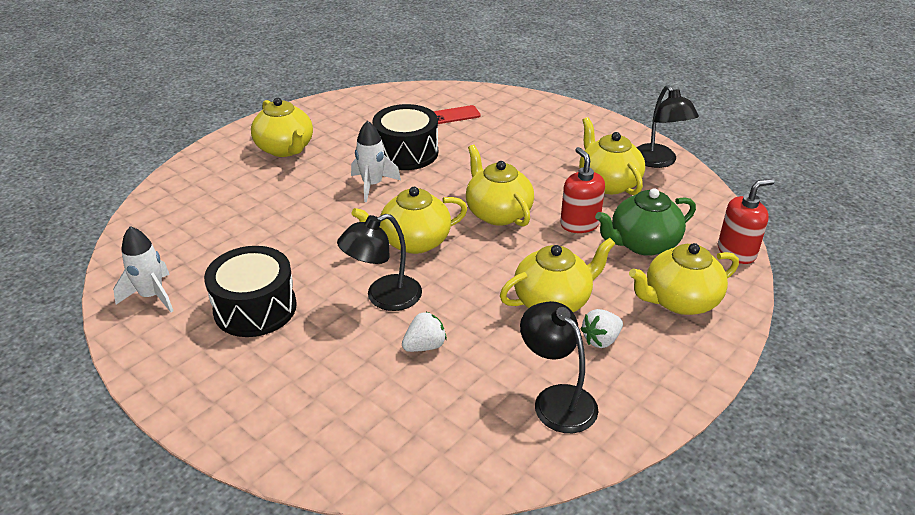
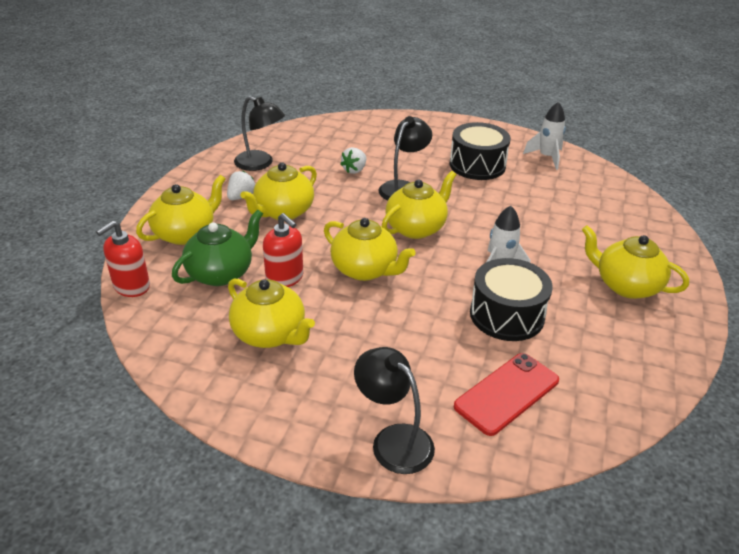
camera: 155 degrees right, 0 degrees up
(455, 115) = (507, 393): red phone -> red phone, size x1.64
(659, 161) = (215, 386): black lamp -> black lamp (393, 440)

